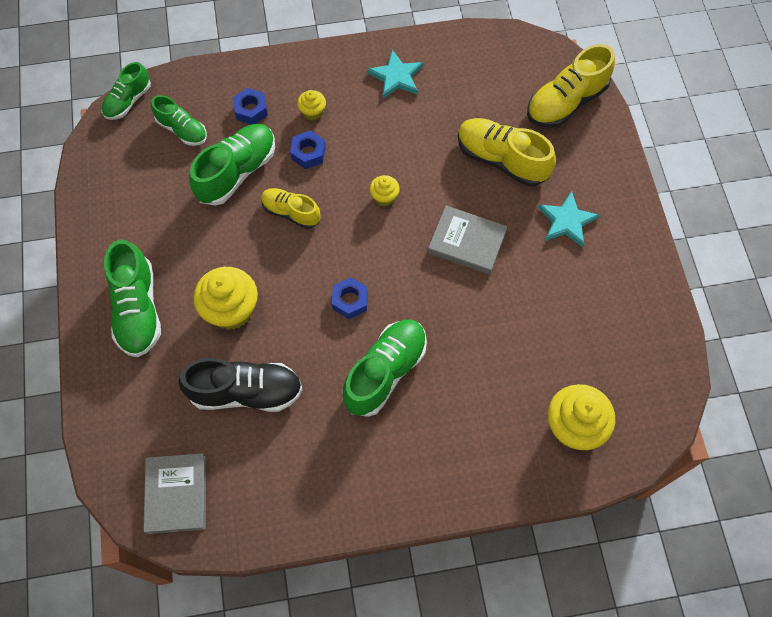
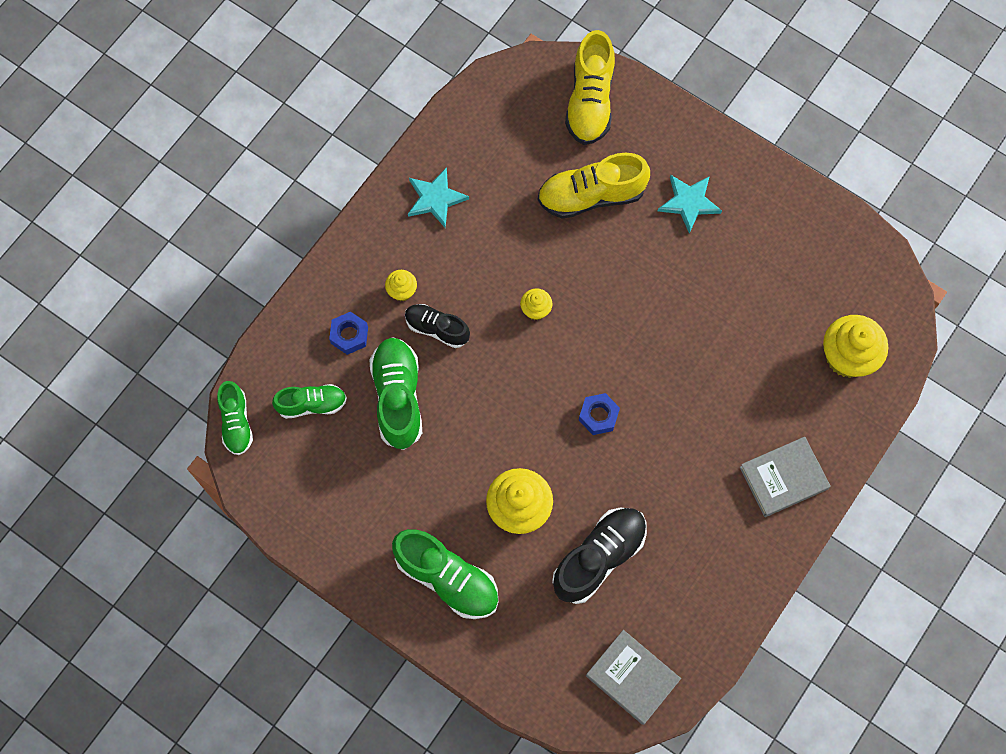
camera: 45 degrees left, 5 degrees up
(291, 212) = (478, 390): yellow shoe -> none
(308, 153) = (437, 329): blue nut -> black shoe
(385, 372) = (681, 444): green shoe -> none
(467, 242) = (635, 288): grey book -> grey book (783, 478)

